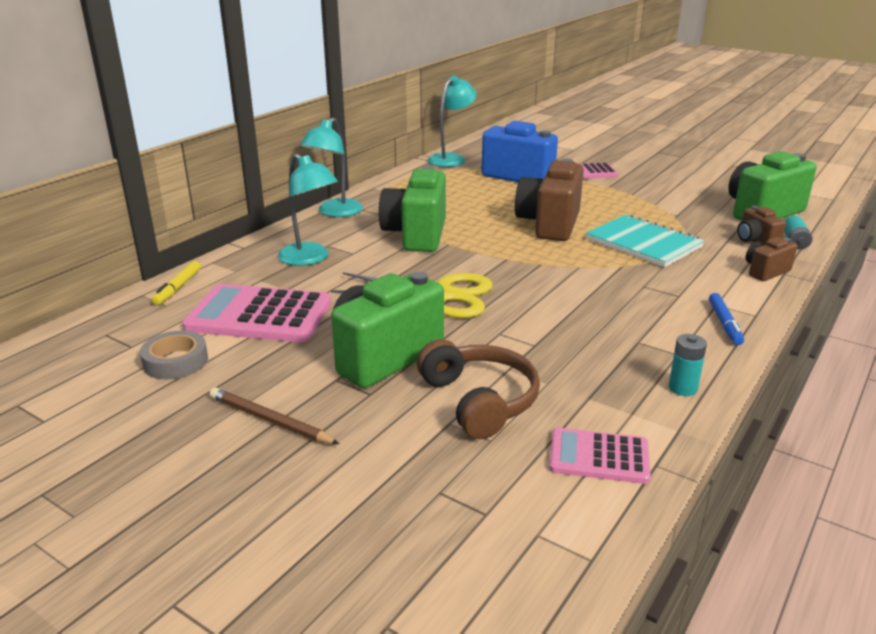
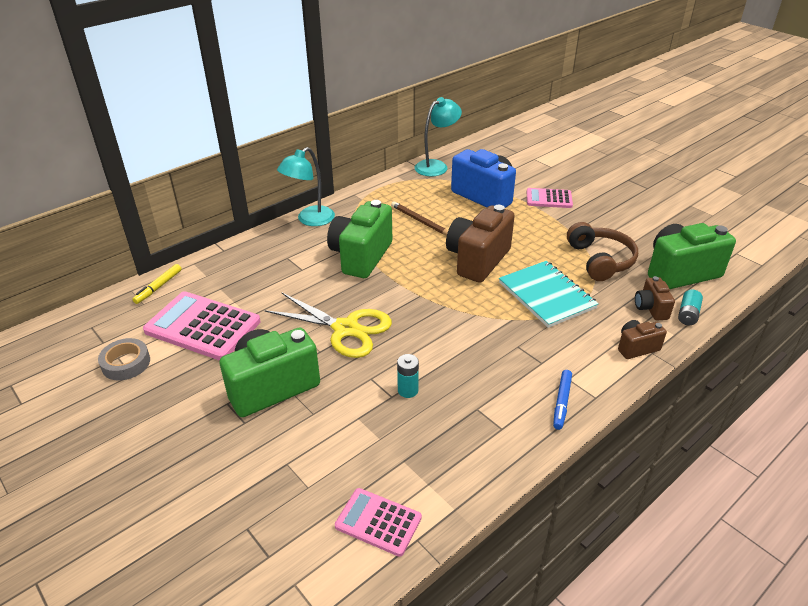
camera: 15 degrees right, 10 degrees up
(270, 420) = (164, 434): brown pencil -> brown pencil (420, 221)
(310, 259) = (266, 271): turquoise lamp -> none
(479, 400) = (319, 446): brown headphones -> brown headphones (600, 260)
(682, 388) = (484, 466): turquoise battery -> turquoise battery (408, 390)

